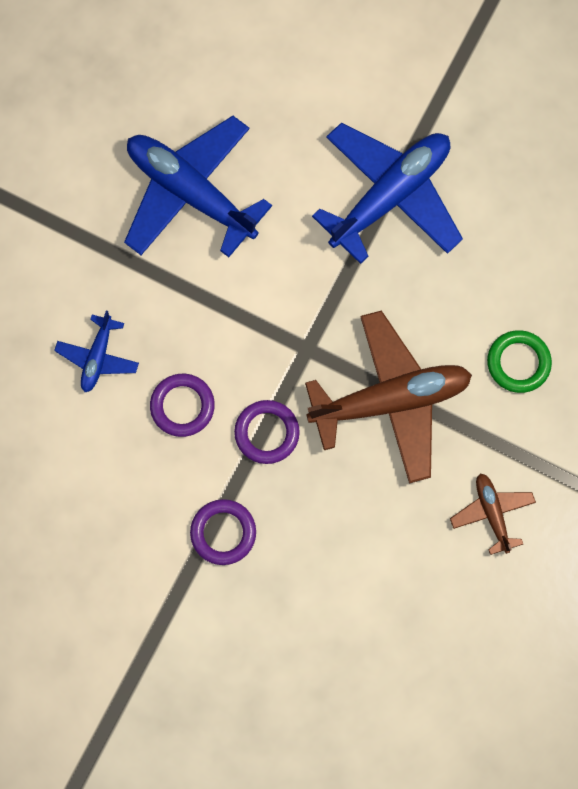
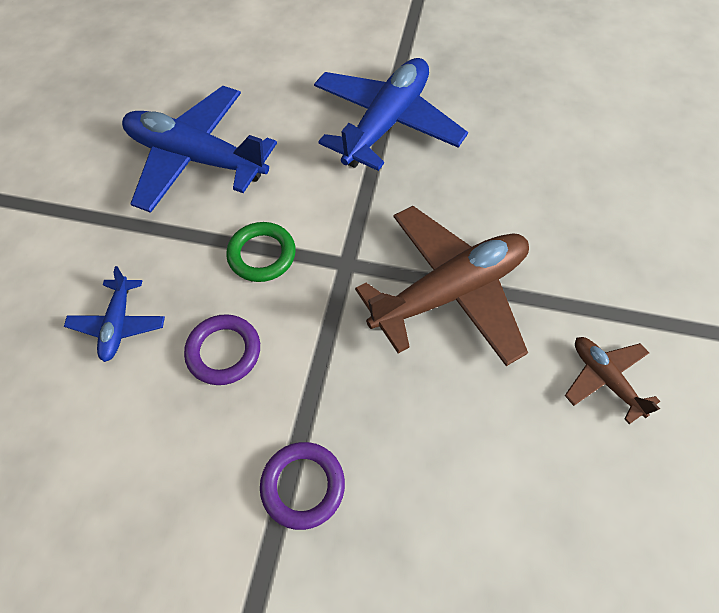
camera: 15 degrees left, 15 degrees down
(267, 433) = (326, 356): purple ring -> none
(518, 363) = (562, 228): green ring -> green ring (262, 255)

